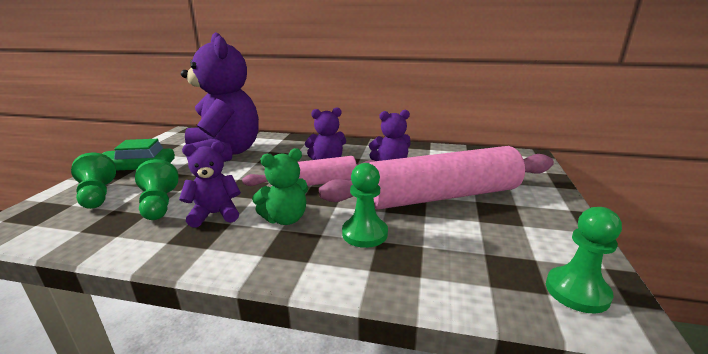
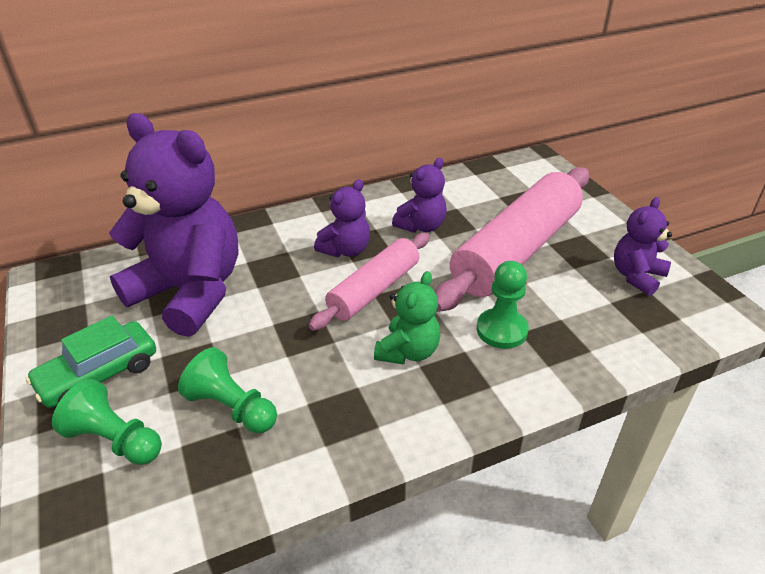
camera: 35 degrees left, 15 degrees up
(215, 214) = (324, 384): purple teddy bear -> purple teddy bear (636, 276)
(577, 291) = (694, 307): green pawn -> none

